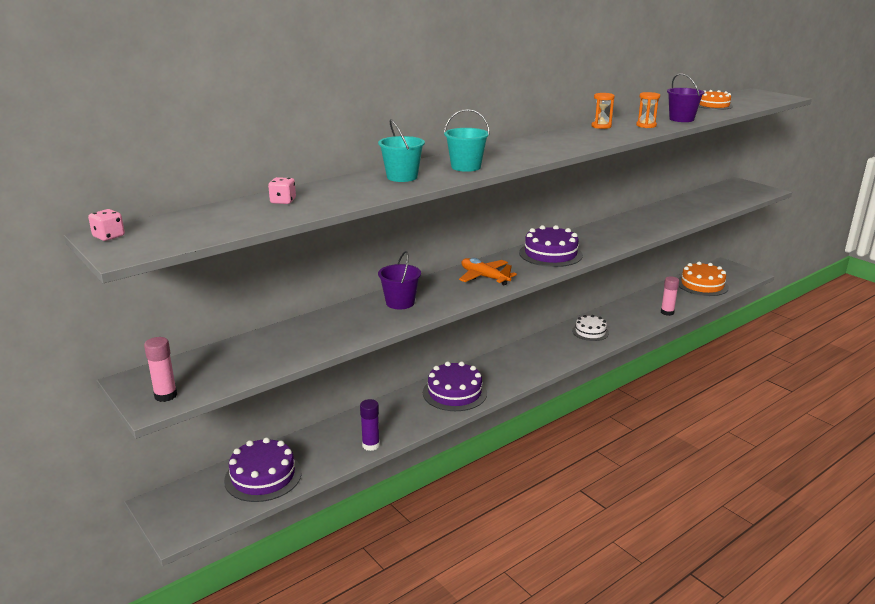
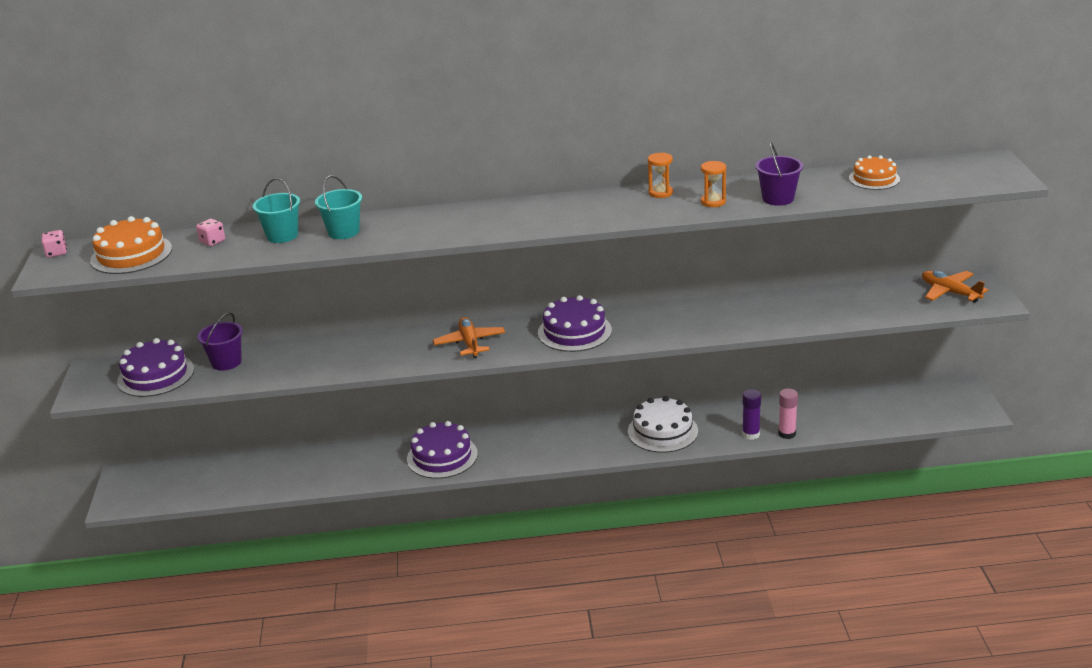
camera: 35 degrees right, 5 degrees up
(166, 395) = (96, 389): pink glue stick -> none
(263, 476) = (209, 481): purple cake -> purple cake (156, 375)
(371, 445) = (315, 483): purple glue stick -> purple glue stick (751, 434)
(400, 303) = (359, 351): purple bucket -> purple bucket (226, 362)
(466, 167) = (417, 230): turquoise bucket -> turquoise bucket (282, 235)
(590, 332) = (662, 431): white cake -> white cake, size x1.55
(702, 285) = (888, 409): orange cake -> orange cake (131, 254)
(736, 190) = (950, 292): none -> orange plane

